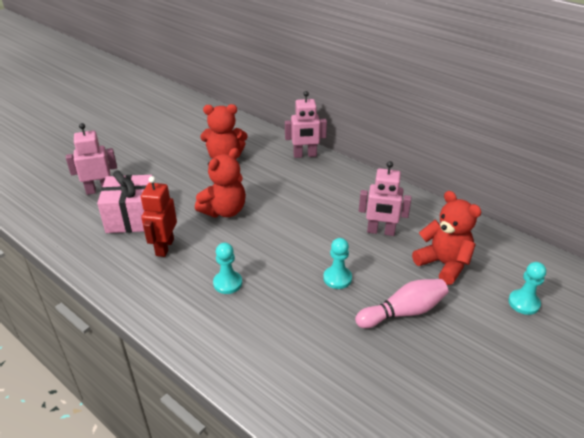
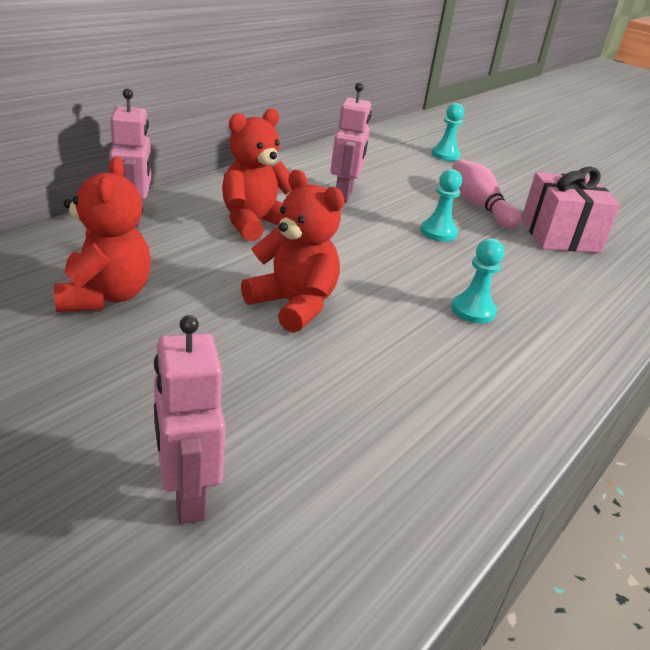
camera: 95 degrees left, 5 degrees down
(132, 218) = (313, 422): pink gift -> pink gift (559, 235)
(164, 247) = (402, 373): red robot -> none
(443, 264) = (398, 174): red teddy bear -> red teddy bear (254, 223)

